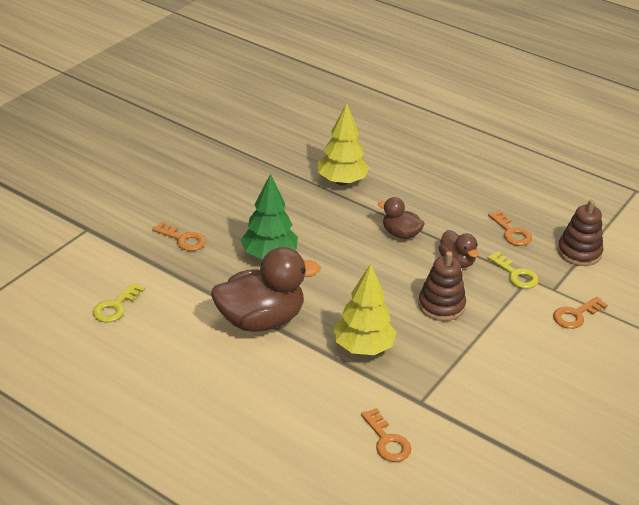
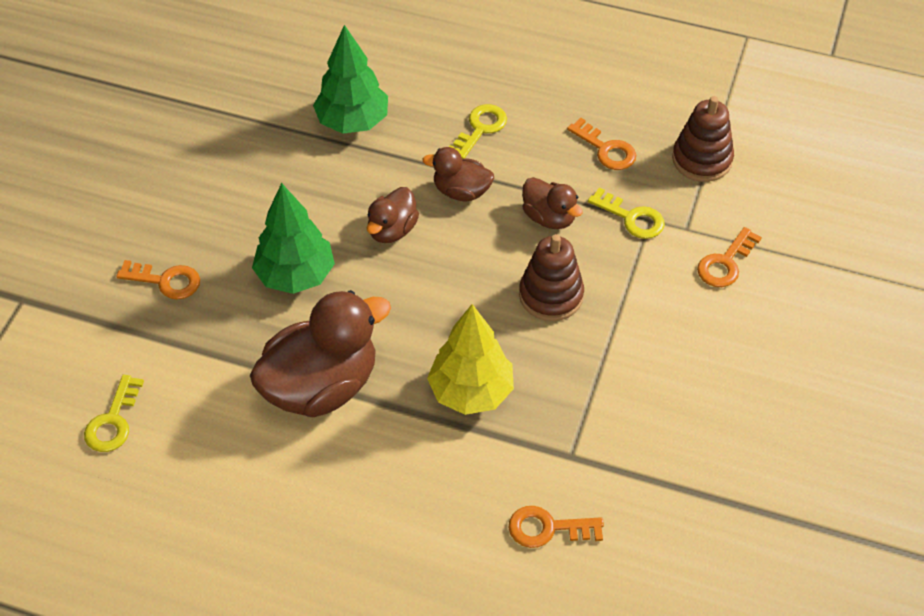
camera: 15 degrees left, 15 degrees up
(342, 181) = (353, 122): yellow tree -> green tree
(344, 245) = (392, 230): none -> brown duck
(387, 441) = (547, 528): orange key -> orange key turned 135 degrees clockwise
(427, 203) = (480, 128): none -> yellow key

